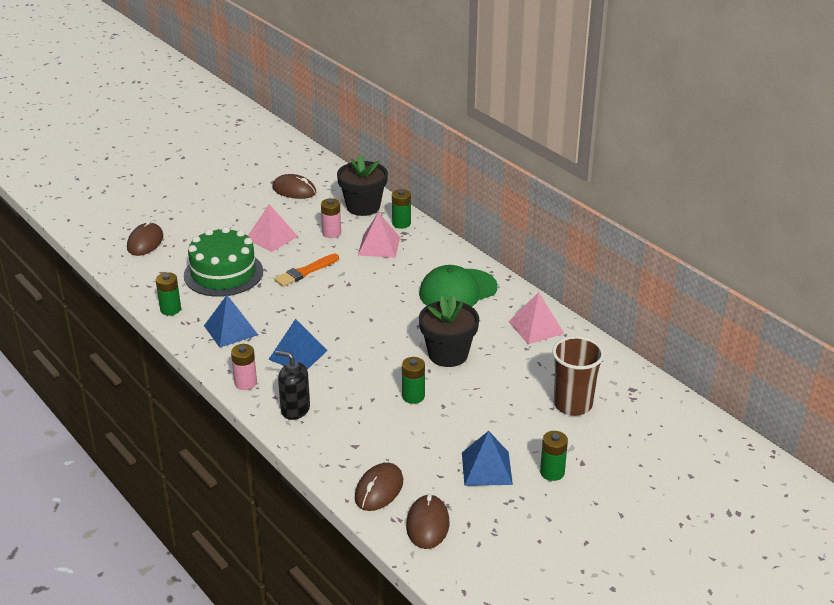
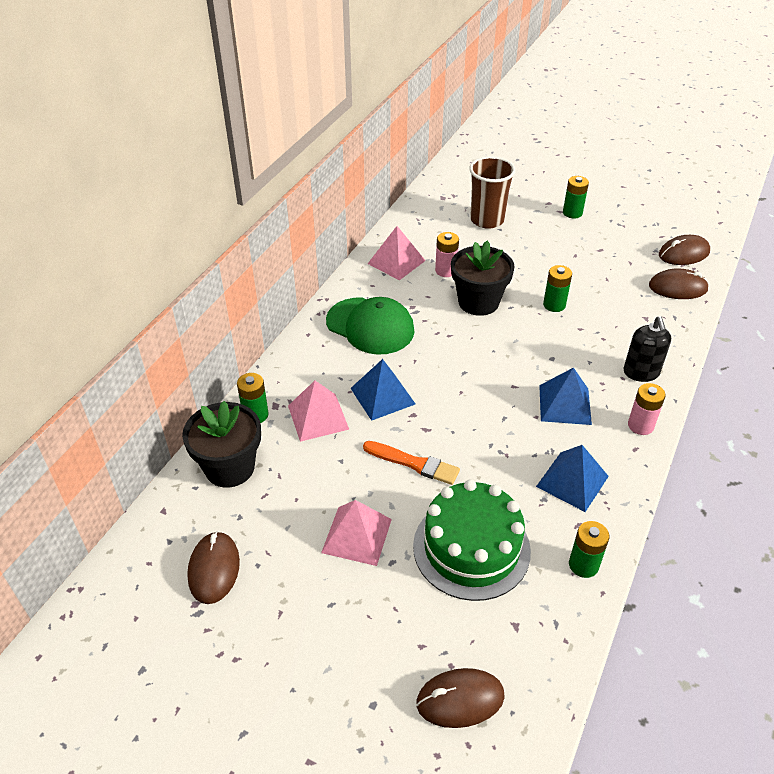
camera: 115 degrees left, 10 degrees up
(331, 233) = (312, 474): pink battery -> pink battery (445, 270)
(486, 468) = (599, 242): blue pyramid -> blue pyramid (382, 396)

